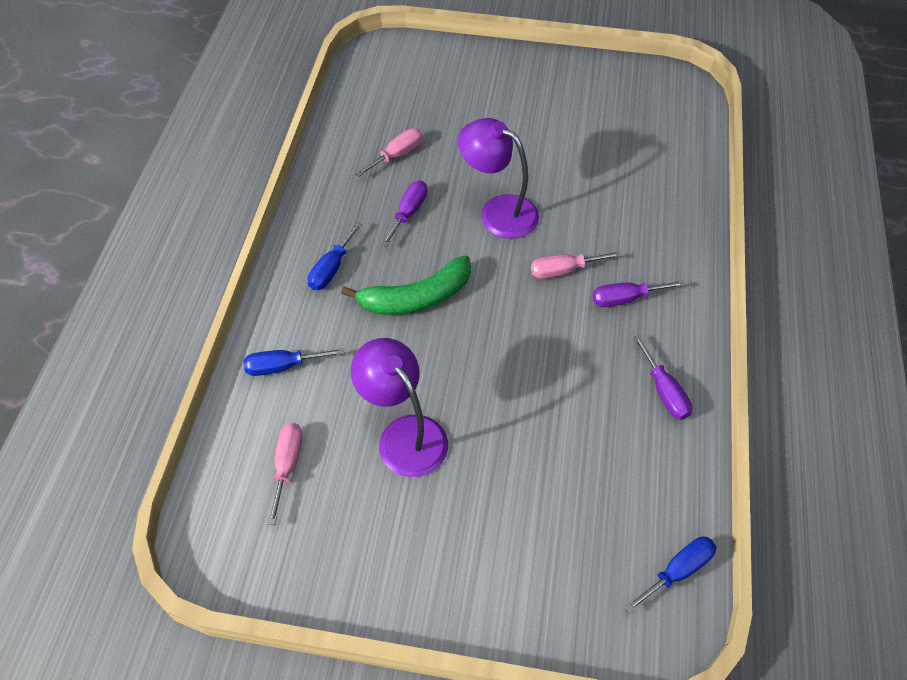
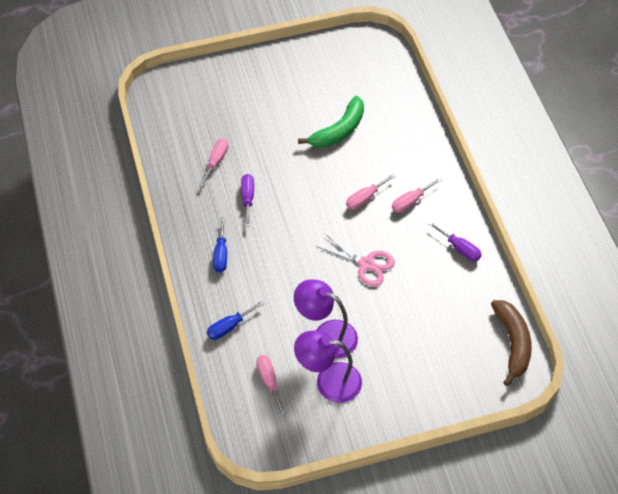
camera: 25 degrees left, 0 degrees up
(416, 298) = (285, 251): green banana -> green banana (339, 130)
(498, 211) = (304, 175): purple lamp -> purple lamp (328, 381)
(516, 358) = (366, 264): none -> pink scissors
(625, 298) = (410, 201): purple screwdriver -> pink screwdriver
(677, 571) = (512, 343): blue screwdriver -> brown banana

